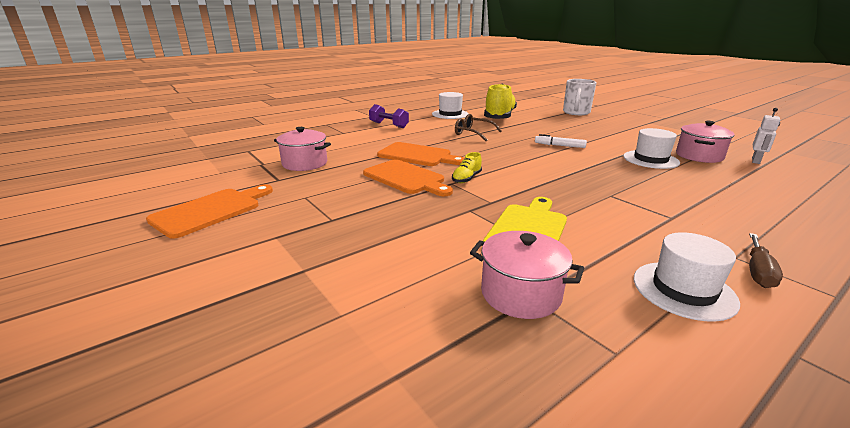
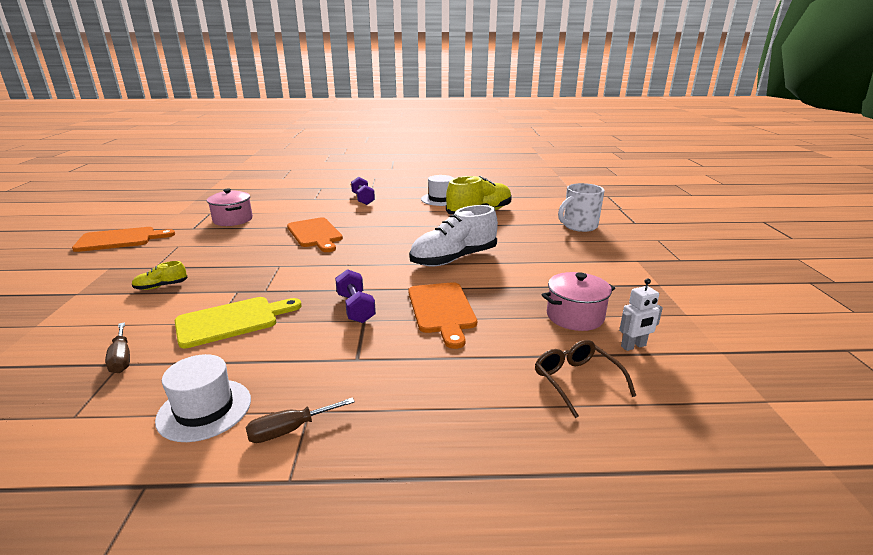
camera: 35 degrees right, 0 degrees up
(406, 178) = (261, 251): orange cutting board -> orange cutting board (442, 310)
(466, 179) = (298, 265): yellow shoe -> yellow shoe (161, 286)
(473, 133) = (409, 225): brown glasses -> brown glasses (576, 381)
(520, 294) = (121, 358): pink pot -> brown screwdriver
(559, 146) = (454, 259): white marker -> white shoe
(585, 190) = (356, 308): none -> purple dumbbell
(650, 159) = (505, 301): white hat -> none

